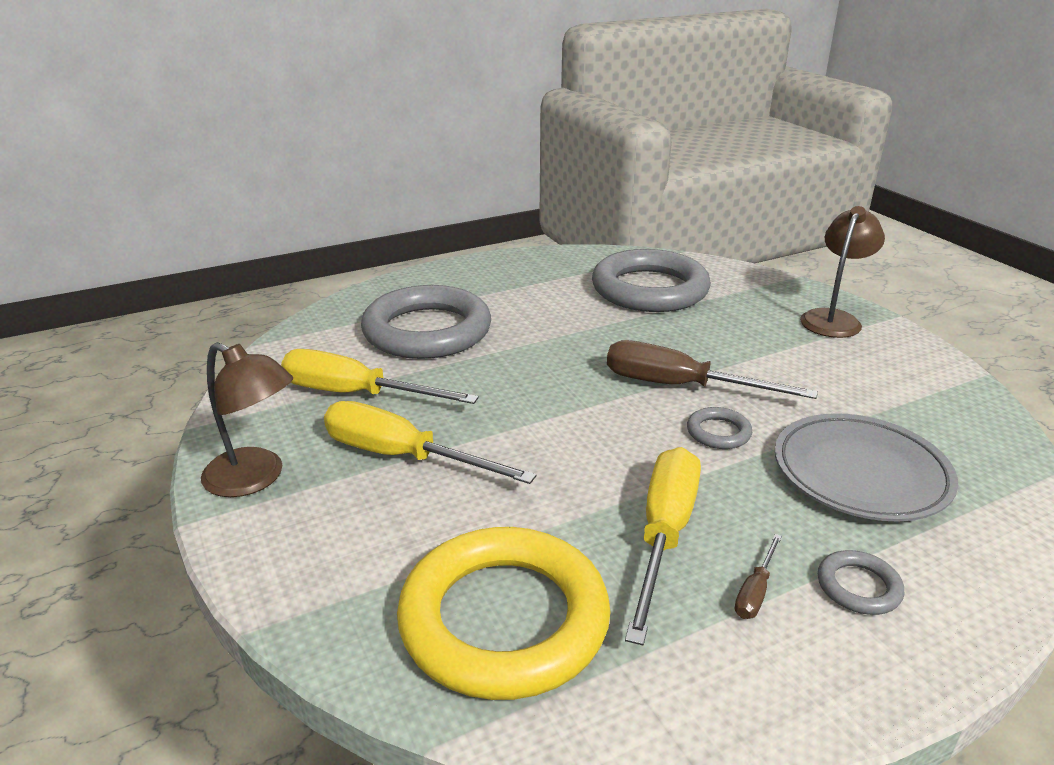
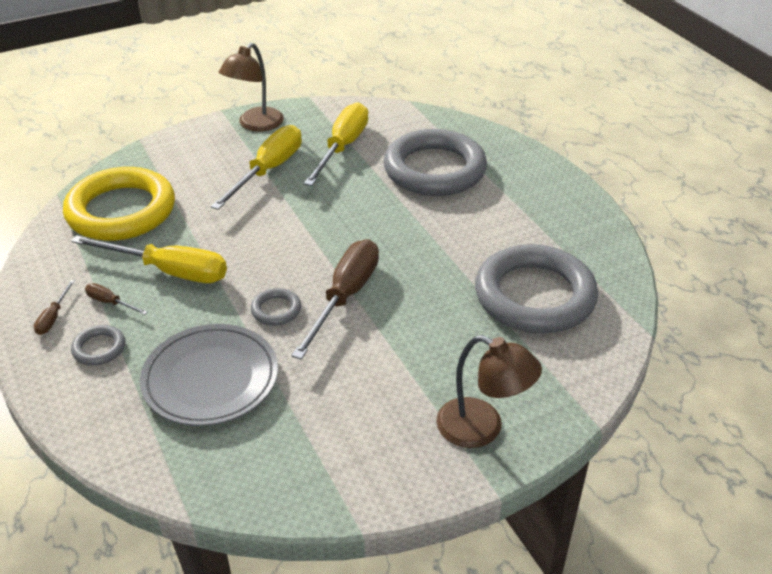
camera: 90 degrees right, 10 degrees up
(815, 660) = (53, 317): none -> brown screwdriver

